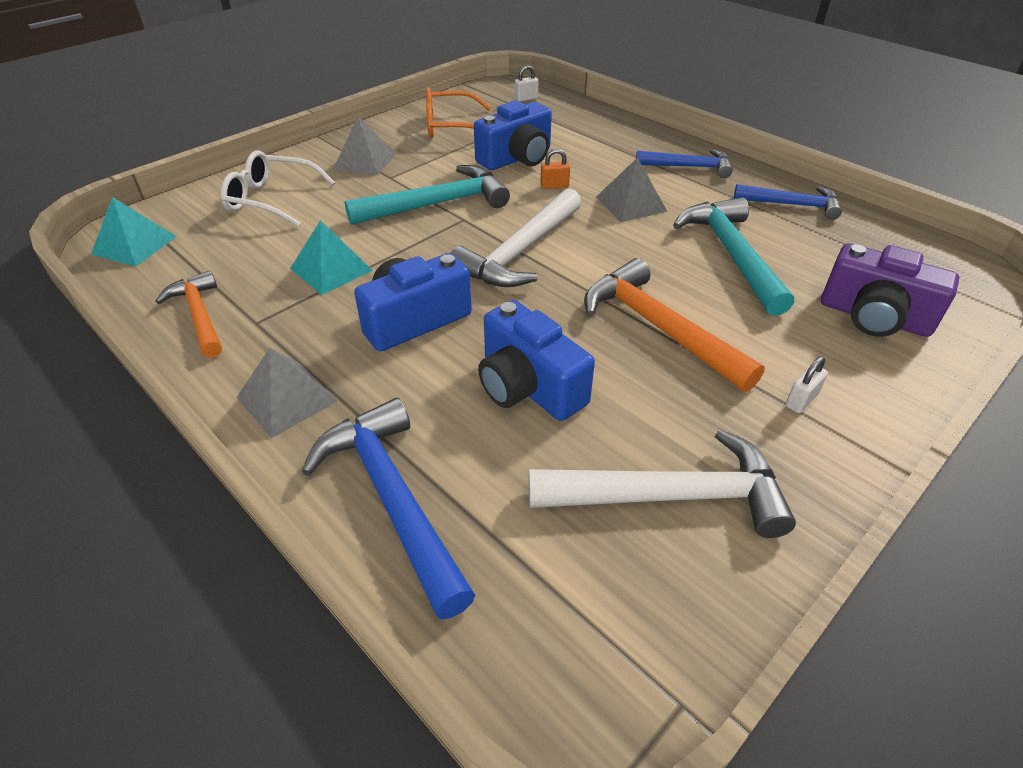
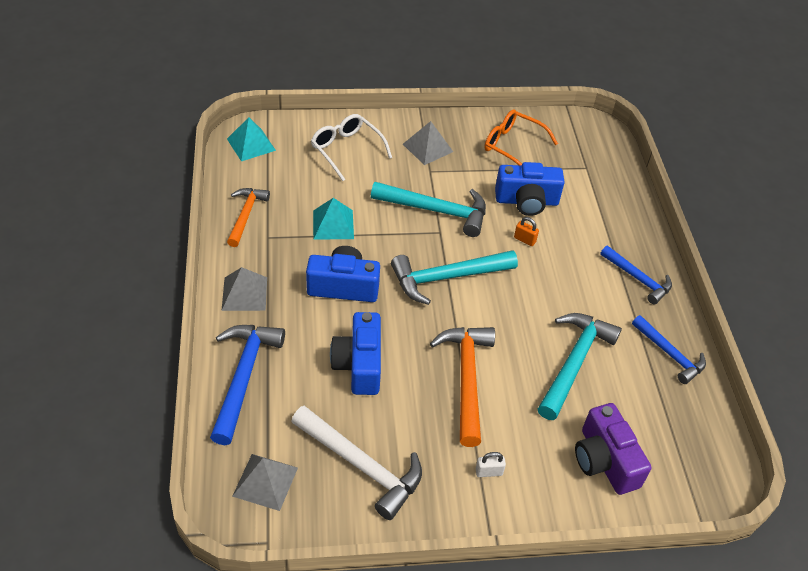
camera: 35 degrees right, 5 degrees up
(520, 252) = (447, 278): white hammer -> turquoise hammer
(526, 99) = (596, 147): white padlock -> none
(630, 204) = (557, 284): grey pyramid -> grey pyramid (265, 481)

